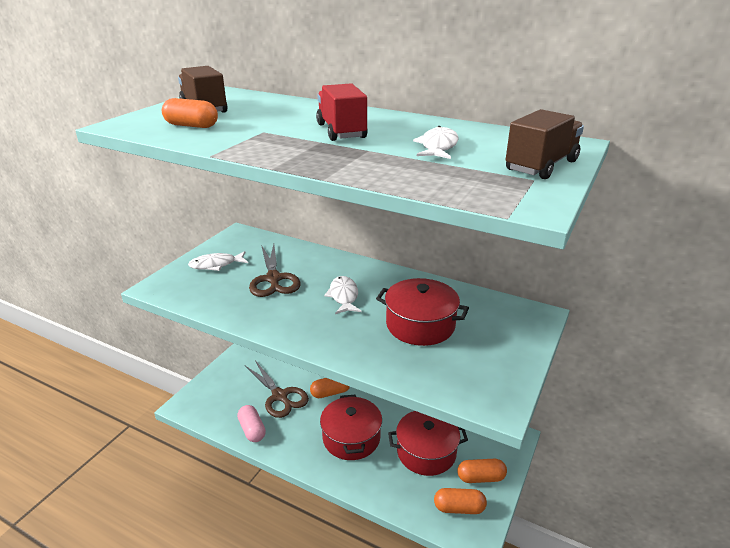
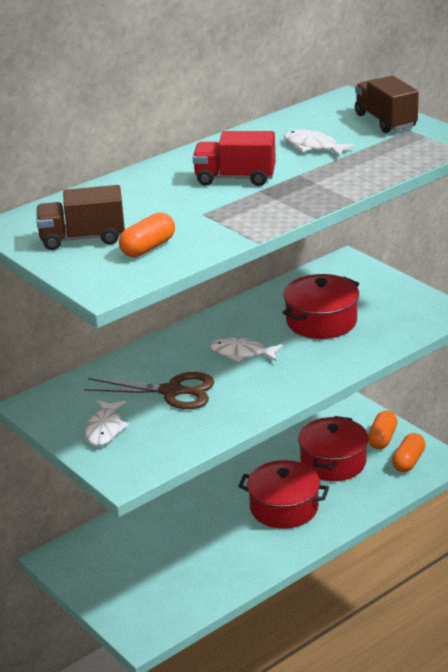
camera: 65 degrees left, 0 degrees up
(252, 430) = (225, 581): pink capsule -> none
(280, 396) = (181, 550): brown scissors -> none
(330, 392) = (203, 508): orange capsule -> none

